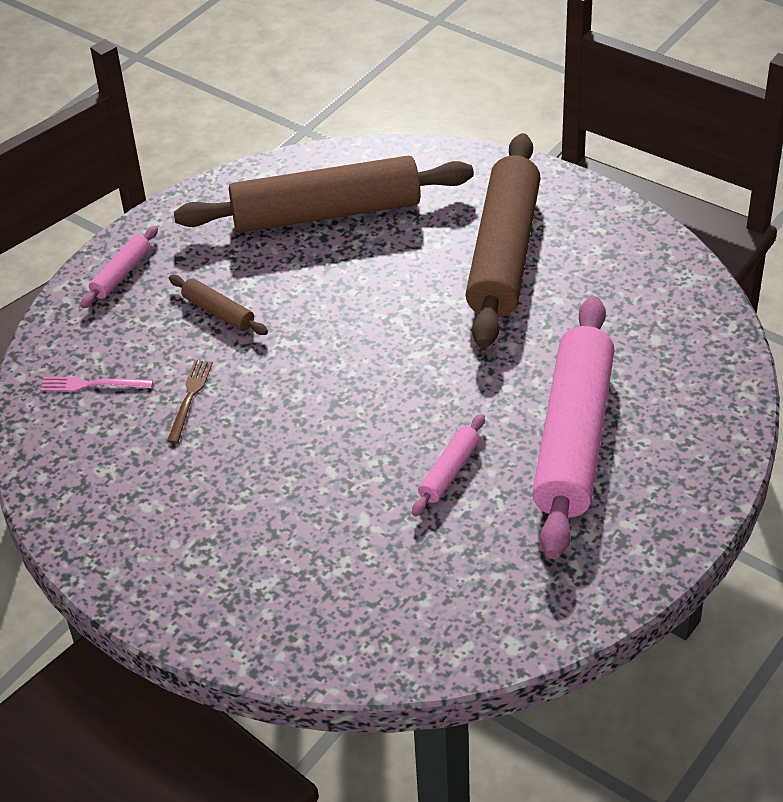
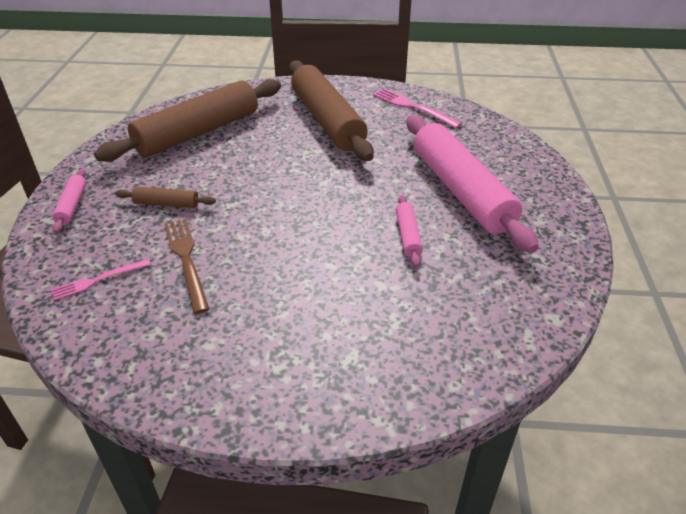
camera: 35 degrees left, 5 degrees down
(190, 398) = (186, 260): brown fork -> brown fork, size x1.54
(643, 274) = (413, 107): none -> pink fork

